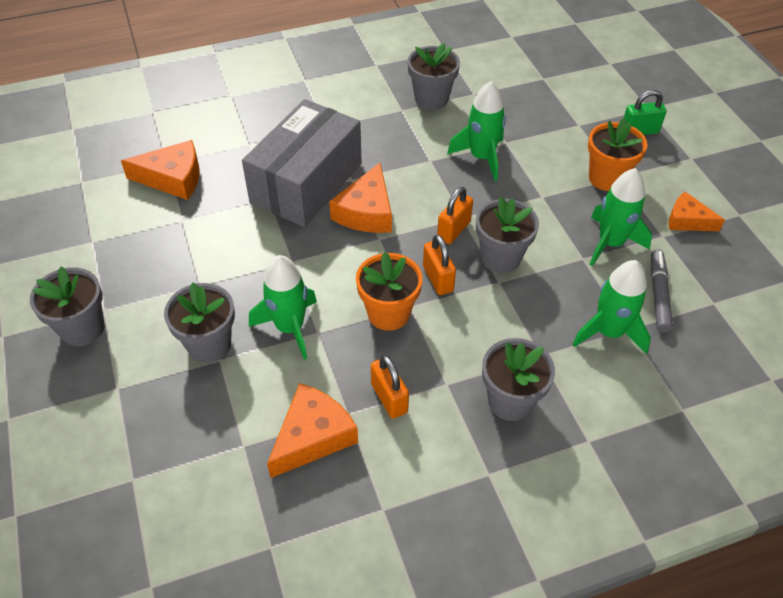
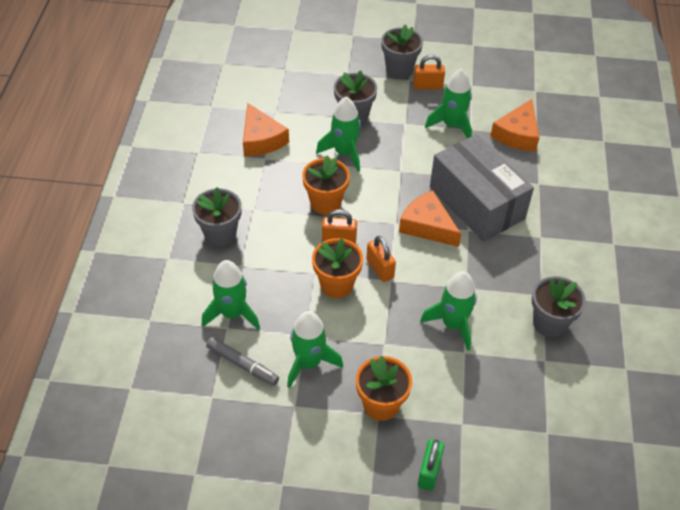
camera: 115 degrees right, 0 degrees up
(183, 238) = (452, 125): none -> green rocket
(389, 398) = (262, 179): orange padlock -> orange padlock (427, 86)
(501, 257) = (336, 284): grey flower pot -> orange flower pot
(687, 220) = (299, 436): orange cheese -> none

